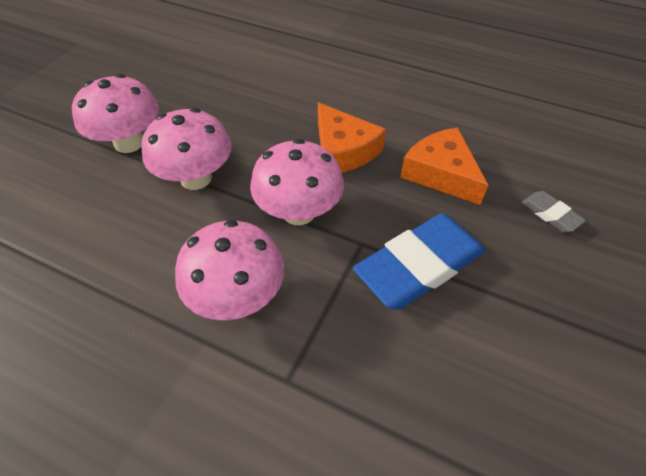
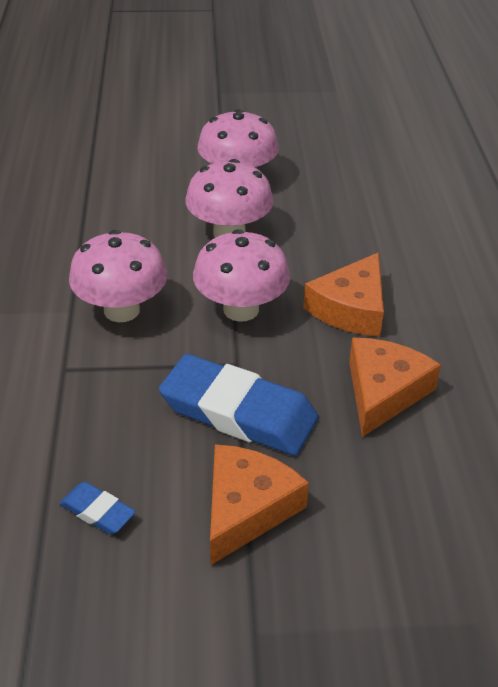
camera: 60 degrees right, 10 degrees down
(495, 422) = (97, 512): none -> blue eraser
(528, 305) = (246, 508): none -> orange cheese
(550, 214) = (399, 503): grey eraser -> none

